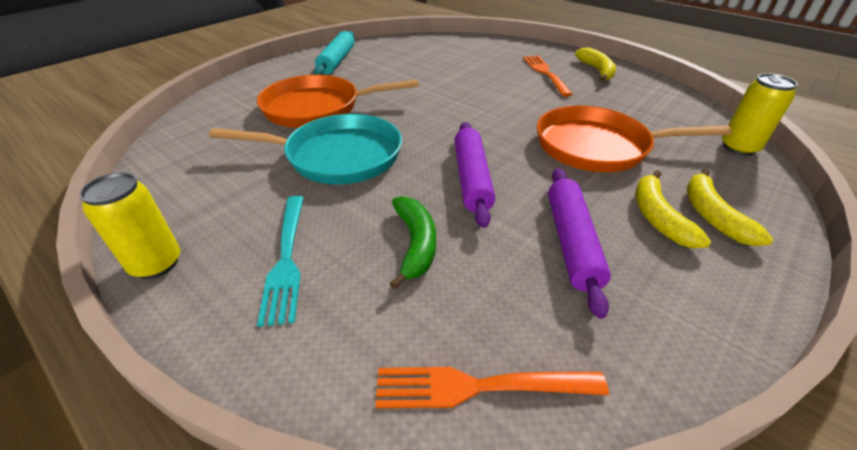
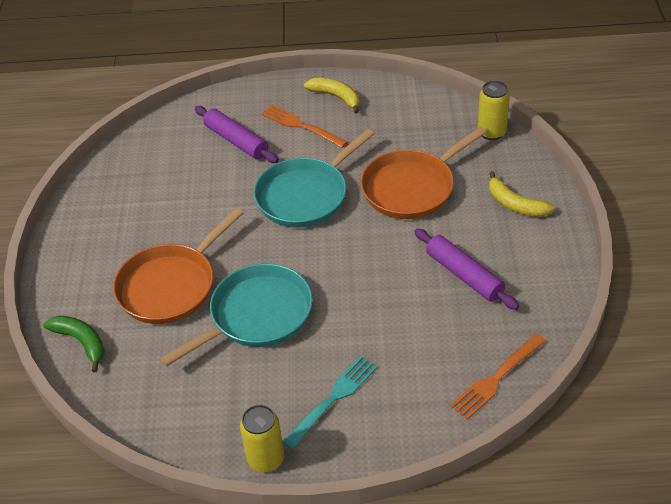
camera: 40 degrees left, 5 degrees up
(286, 259) = (333, 399): turquoise fork -> turquoise fork turned 90 degrees counterclockwise
(337, 61) = (99, 222): turquoise rolling pin -> none
(415, 244) = (389, 337): green banana -> green banana (81, 342)
(471, 179) = (366, 270): purple rolling pin -> purple rolling pin (236, 141)
(491, 108) = (305, 195): none -> turquoise pan
(658, 217) = (490, 225): yellow banana -> none

